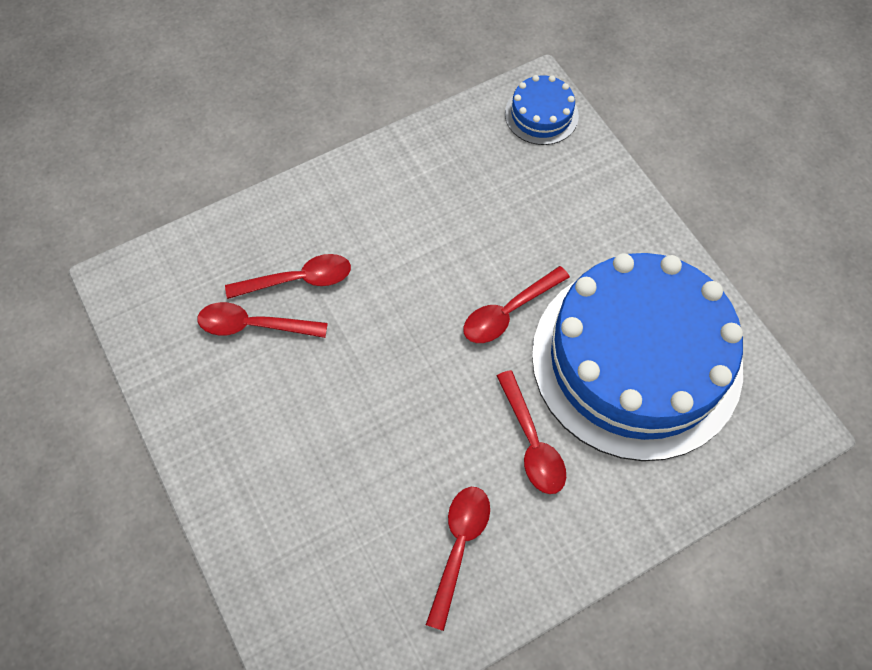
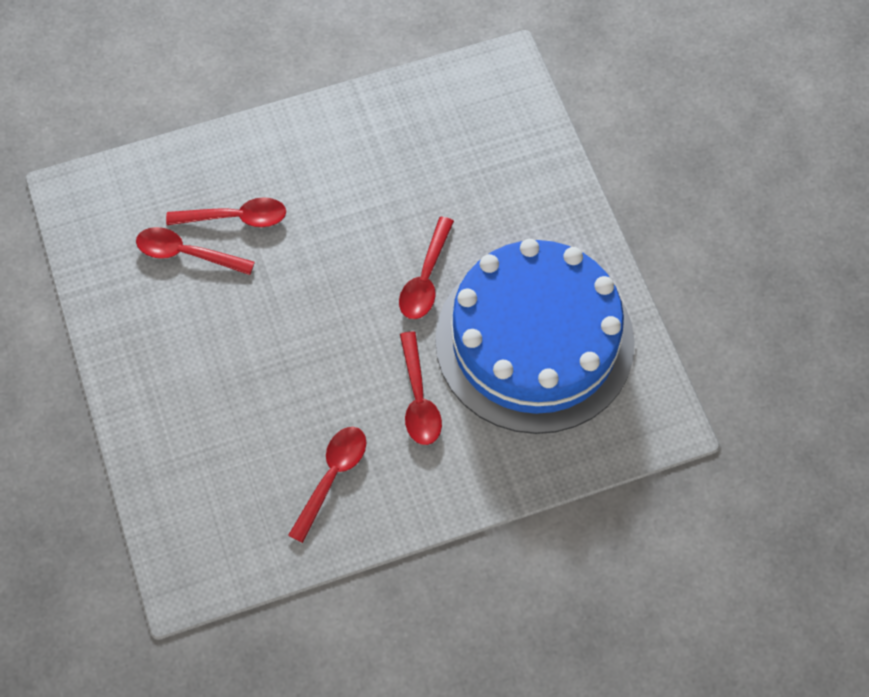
camera: 10 degrees right, 0 degrees up
(508, 312) = (425, 278): red spoon -> red spoon turned 45 degrees counterclockwise
(541, 114) = (504, 91): blue cake -> none

